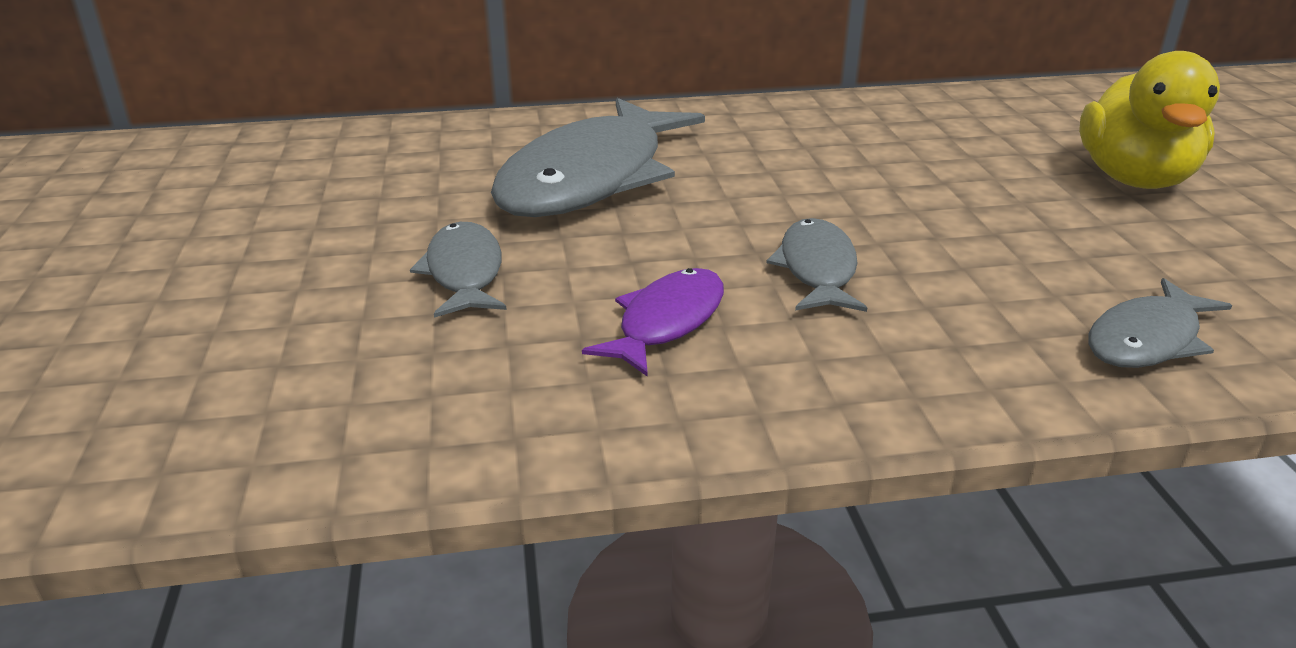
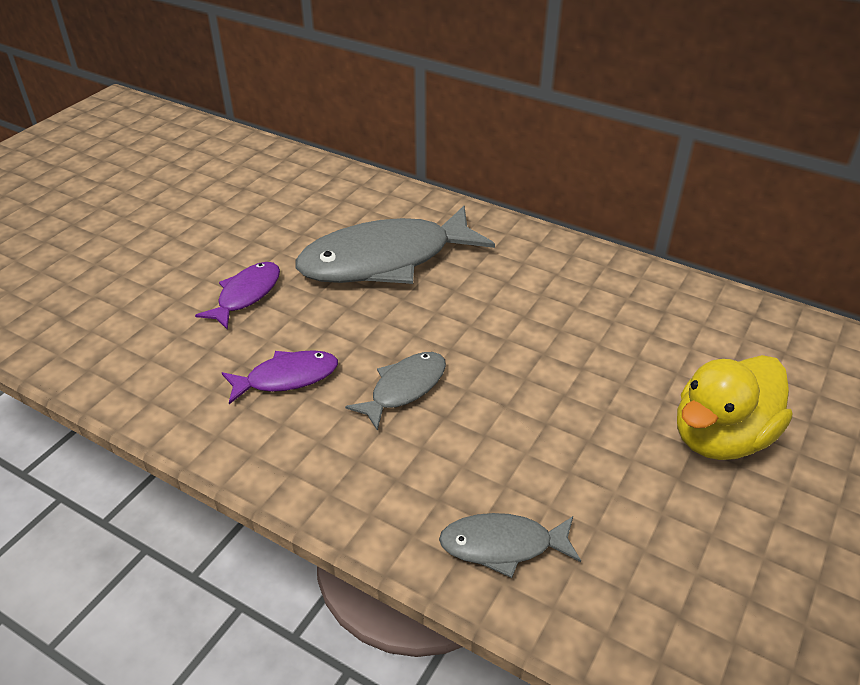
camera: 40 degrees right, 10 degrees up
(464, 272) = (246, 295): grey fish -> purple fish

